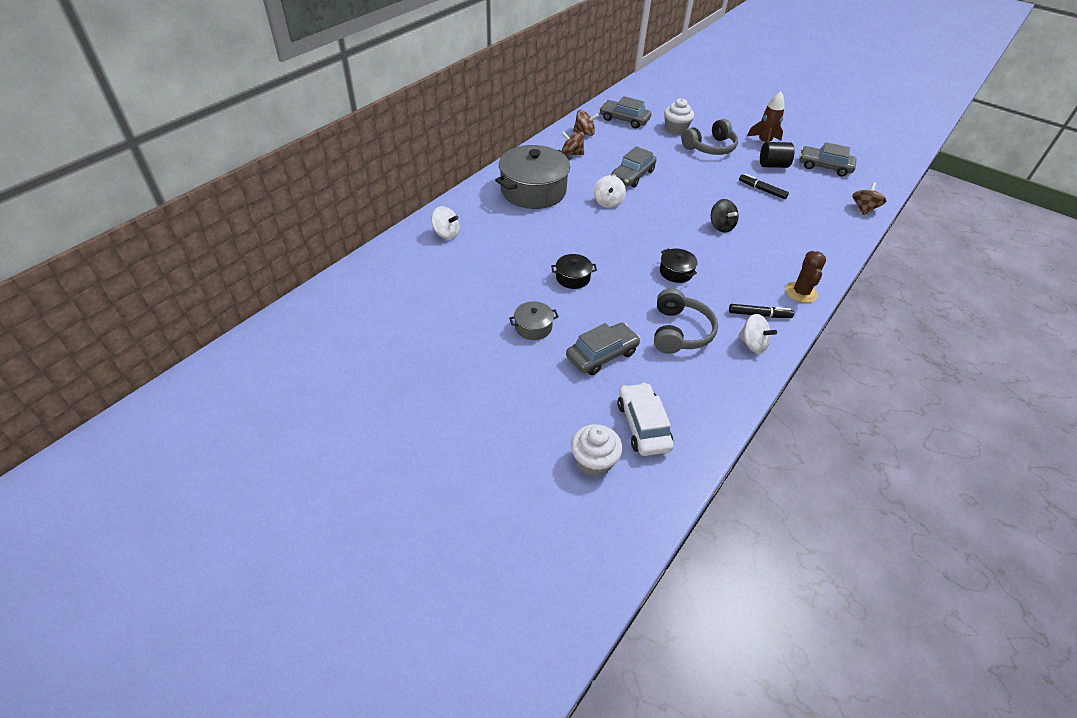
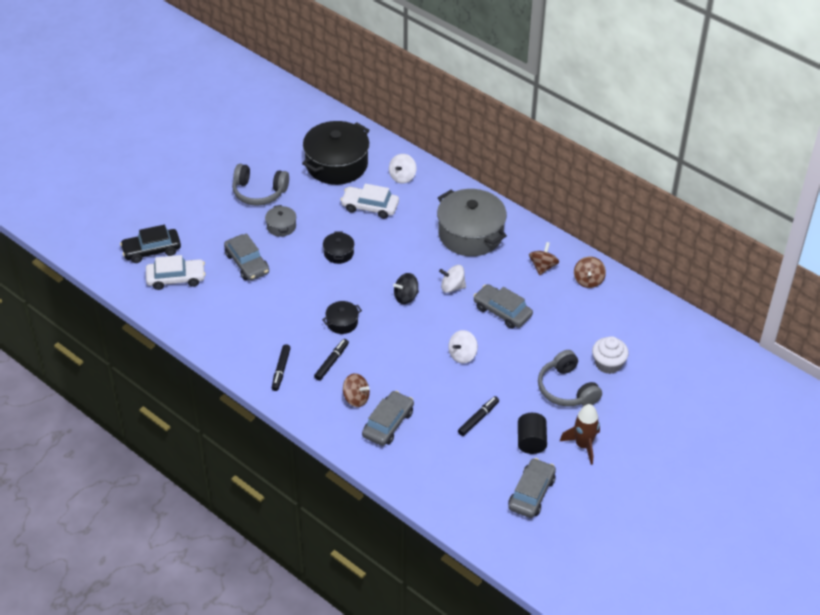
camera: 95 degrees right, 0 degrees up
(420, 284) = (337, 164): none -> black pot
(495, 256) = (370, 207): none -> white car
(594, 461) = (151, 250): white cupcake -> black car
(624, 119) = (624, 318): grey car -> grey car (388, 424)
(679, 332) = (266, 313): grey headphones -> grey headphones (259, 192)
(721, 226) = (411, 369): black spinning top -> black spinning top (406, 297)
(733, 277) = (331, 362): none -> black marker
(752, 344) = (246, 357): white spinning top -> white spinning top (462, 355)
(801, 292) = (307, 408): brown cactus -> none
(863, 209) = (443, 505): brown spinning top -> brown spinning top (356, 398)

